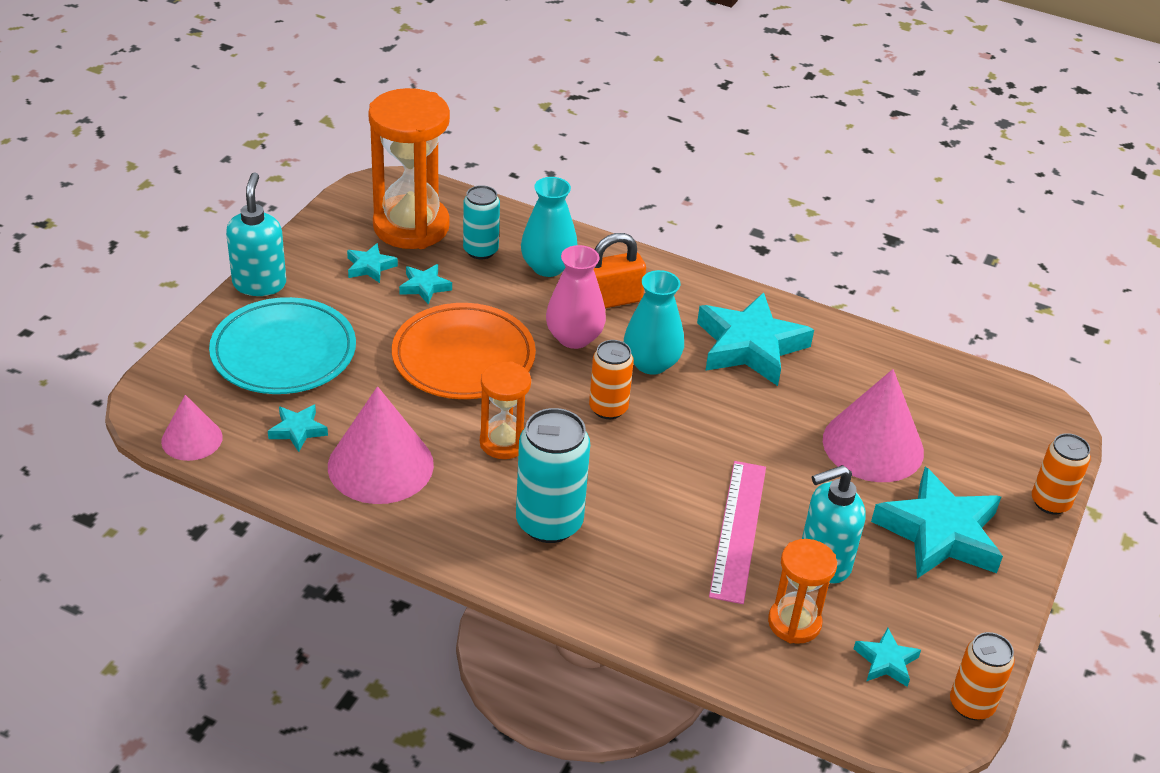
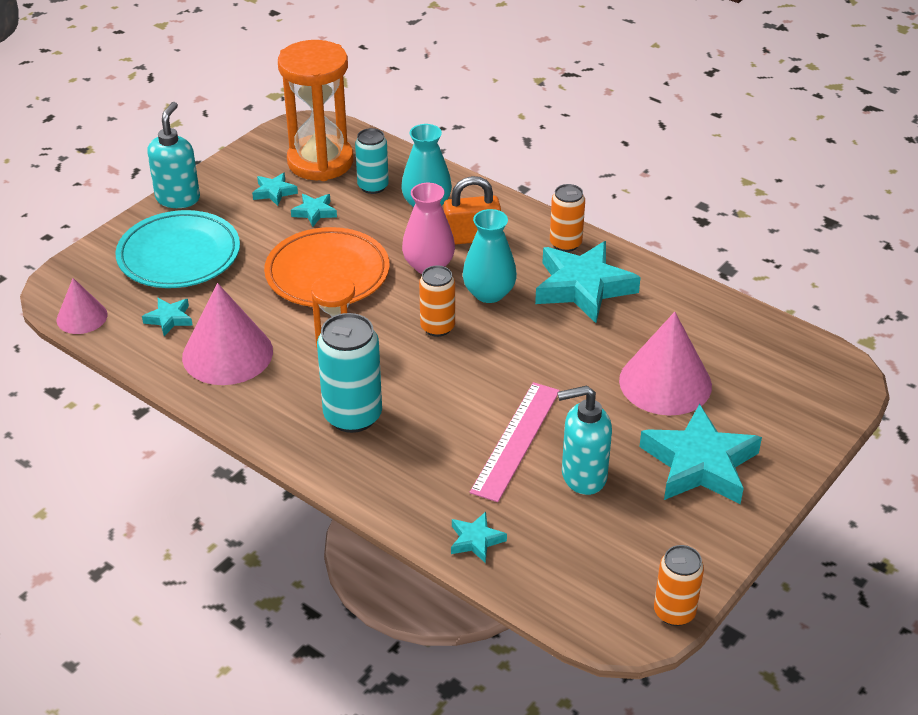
camera: 15 degrees right, 0 degrees up
(794, 623) = (538, 523): orange hourglass -> none
(886, 661) = (609, 566): turquoise star -> turquoise star (476, 540)
(1050, 502) = (815, 449): orange can -> orange can (565, 243)

